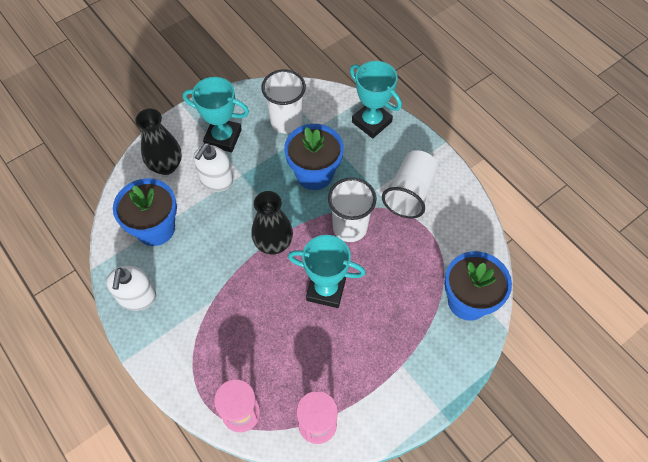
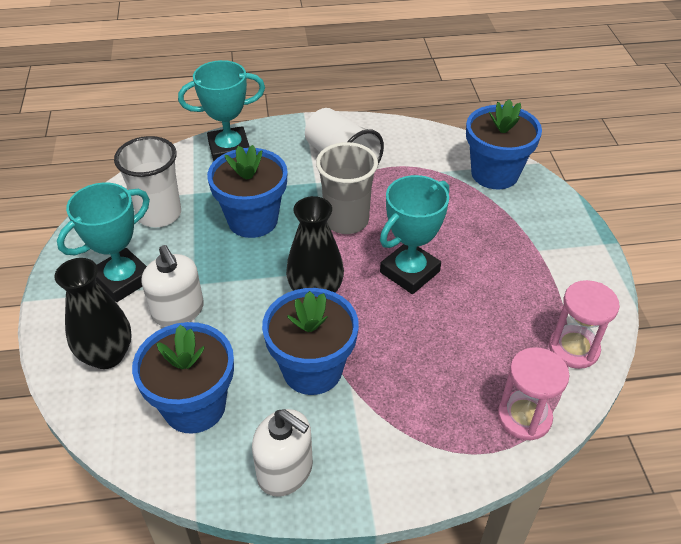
camera: 60 degrees left, 15 degrees down
(212, 274) = (312, 370): none -> blue flower pot
(350, 227) = (346, 220): white cup -> grey cup

